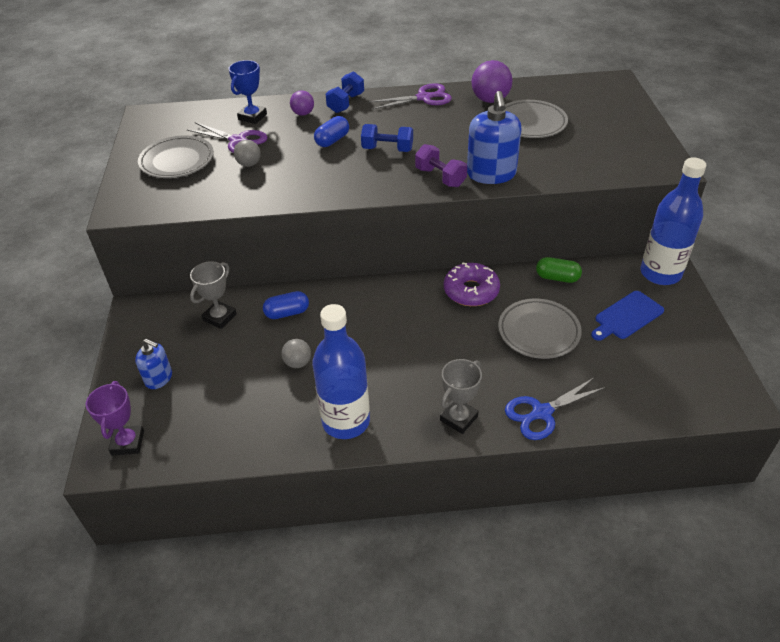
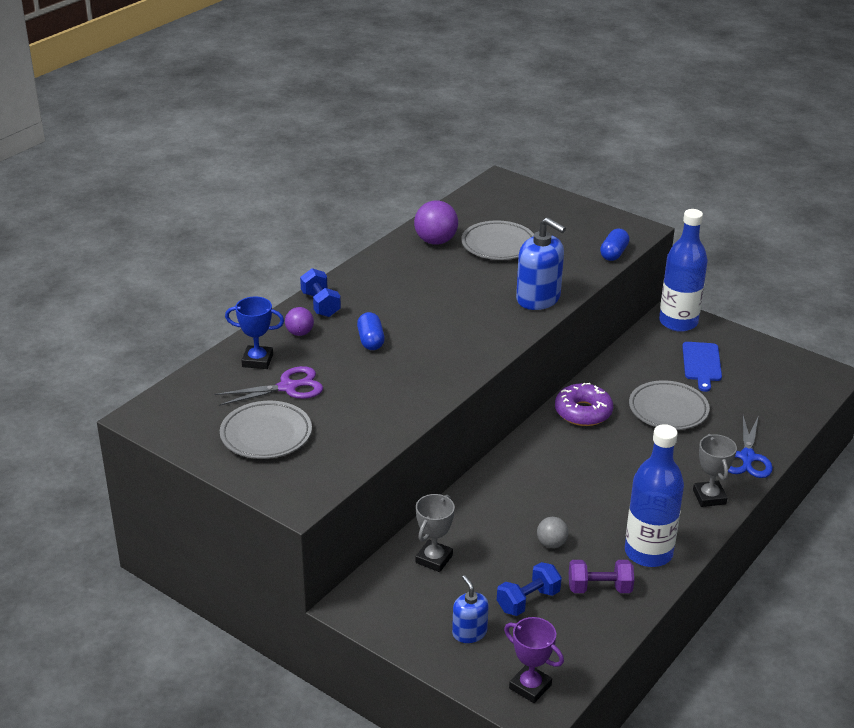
camera: 50 degrees left, 10 degrees down
(159, 378) = (469, 632): blue soap dispenser -> blue soap dispenser turned 90 degrees counterclockwise
(220, 317) = (434, 559): grey trophy -> grey trophy turned 45 degrees clockwise
(249, 164) = (338, 399): grey ball -> none
(252, 117) = (257, 360): blue trophy -> blue trophy turned 60 degrees counterclockwise
(287, 313) = (481, 518): blue capsule -> blue capsule (614, 254)
(387, 149) = (429, 323): blue dumbbell -> blue dumbbell (528, 601)
(424, 98) = (379, 266): purple scissors -> none
(440, 177) = (508, 321): purple dumbbell -> purple dumbbell (599, 588)
(557, 278) = (622, 366): green capsule -> none

